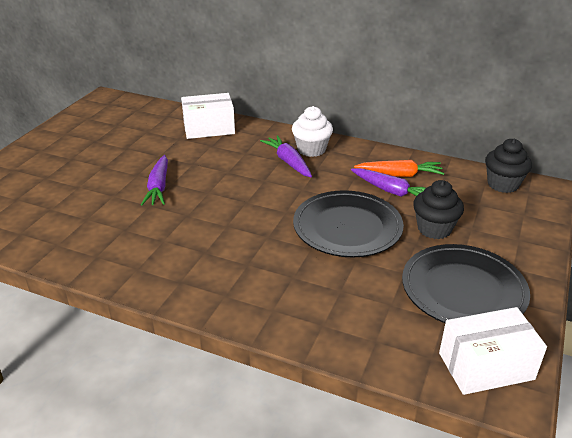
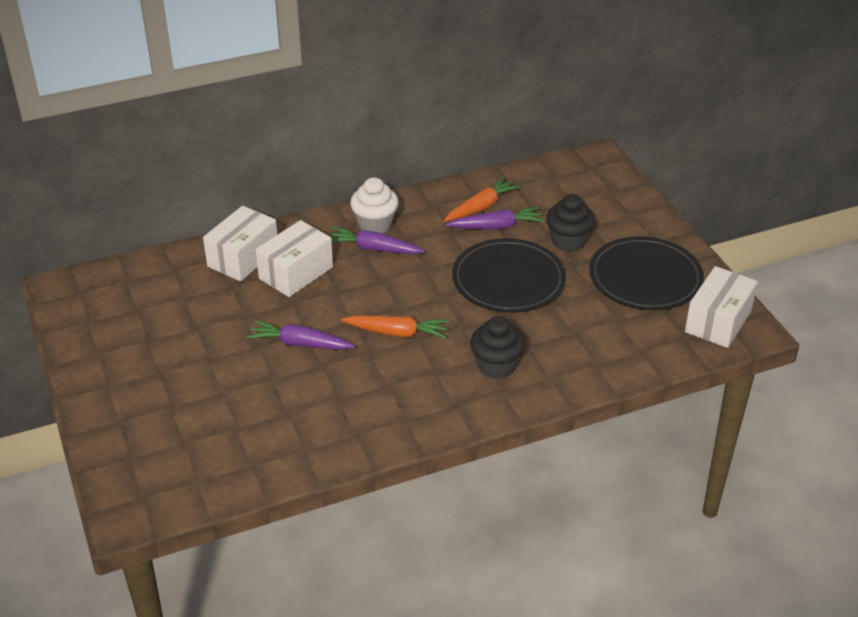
camera: 45 degrees left, 5 degrees up
(158, 187) = (300, 344): purple carrot -> purple carrot turned 150 degrees clockwise
(221, 215) = (397, 333): none -> orange carrot
(222, 150) = (296, 273): none -> white box
(503, 184) = (565, 171): black cupcake -> black cupcake (496, 366)

